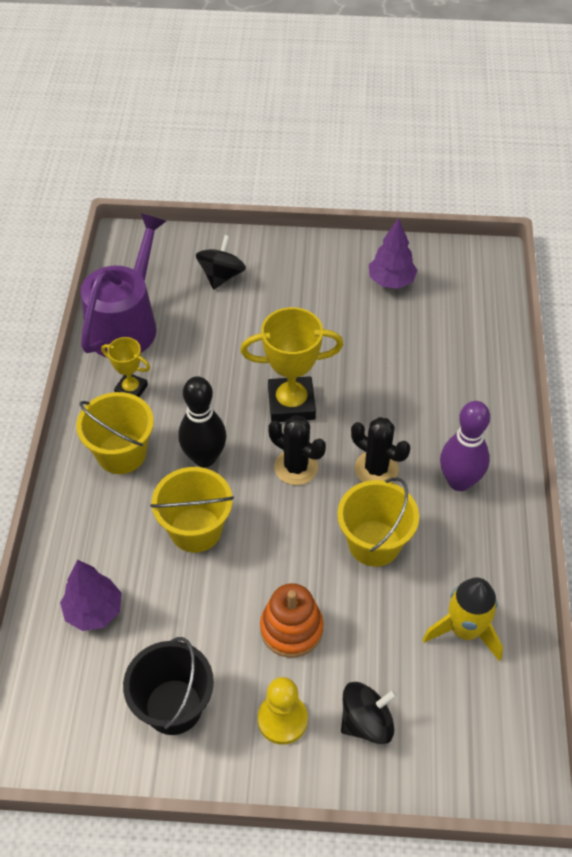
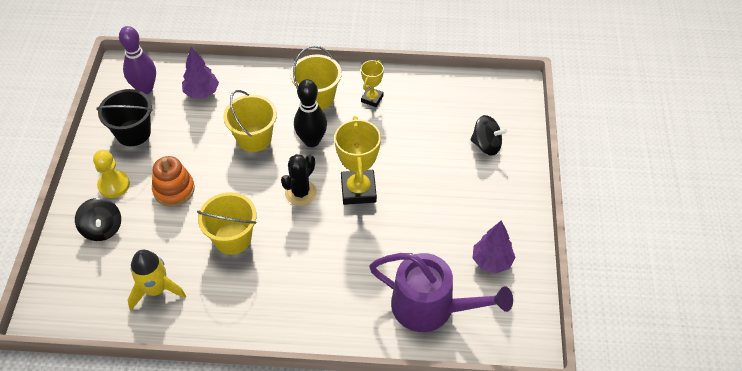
camera: 90 degrees right, 0 degrees up
(126, 323) = (433, 92): purple watering can -> purple watering can (430, 307)
(376, 469) = (296, 242): black cactus -> none
(459, 481) = (281, 296): purple bowling pin -> purple bowling pin (145, 88)

